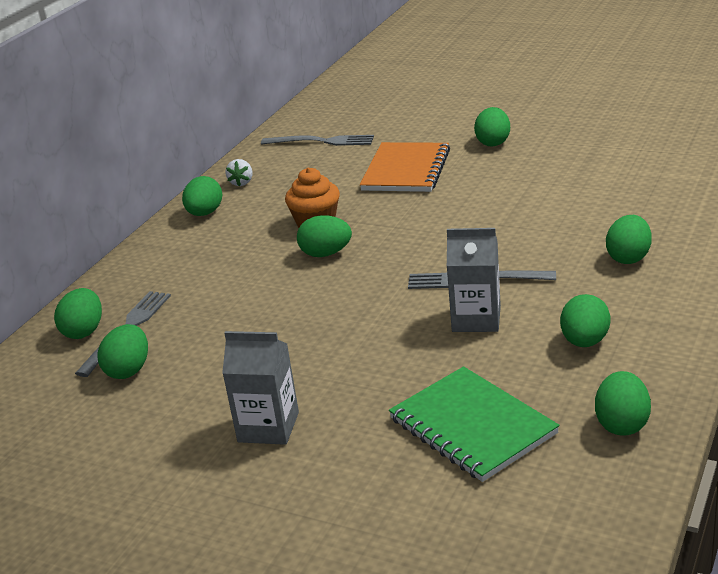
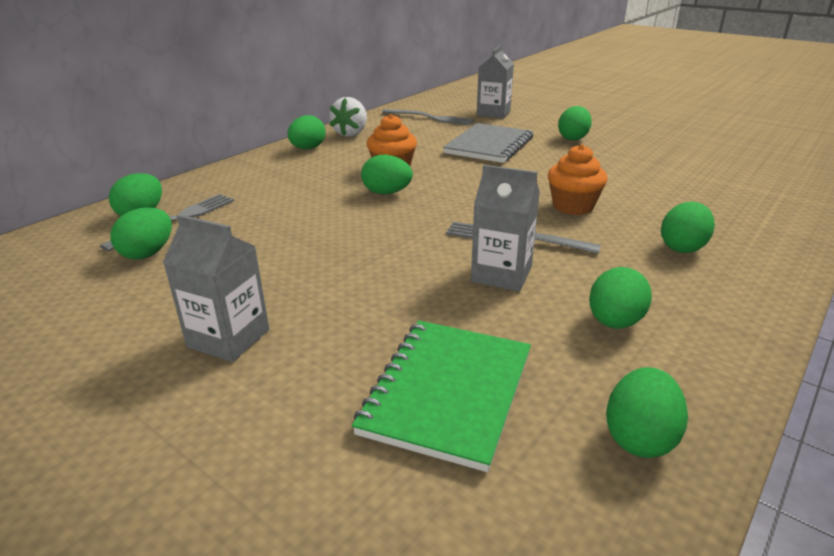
camera: 10 degrees right, 0 degrees up
(241, 182) = (351, 134): white strawberry -> white strawberry, size x1.65
(391, 120) = (493, 113): none -> grey carton
(406, 170) = (489, 145): orange notebook -> grey notebook
(472, 426) = (448, 392): green notebook -> green notebook turned 45 degrees clockwise
(518, 232) = (573, 206): none -> orange cupcake

